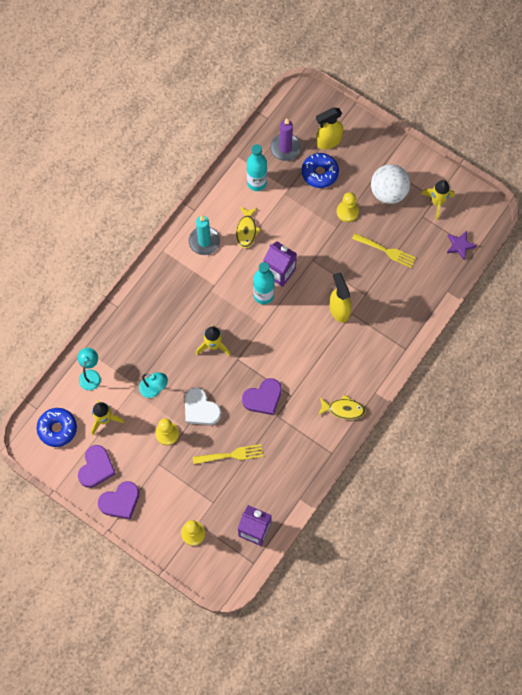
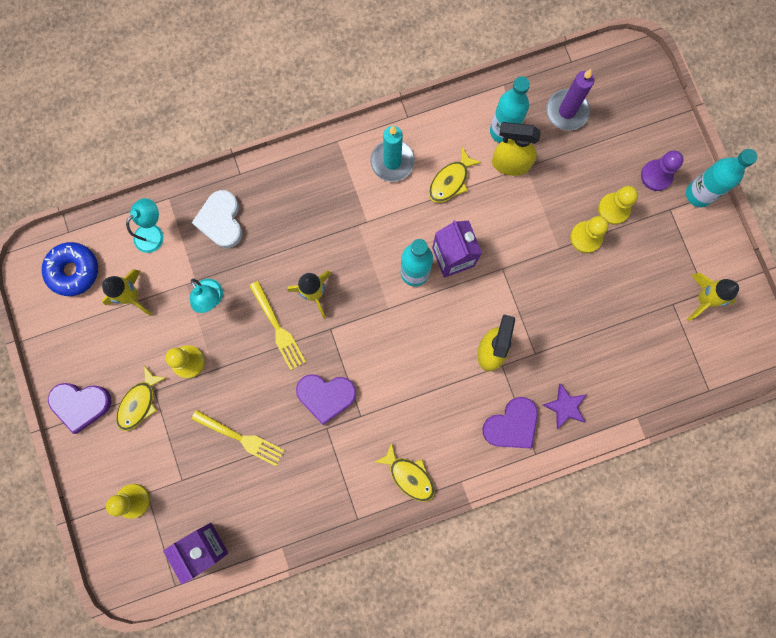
camera: 35 degrees right, 10 degrees up
(96, 468) = (83, 346): purple heart -> purple heart (511, 425)
(155, 476) = (139, 403): none -> yellow fish
(200, 409) = (246, 359): white heart -> white heart (221, 221)
(319, 173) = (586, 168): blue donut -> none
(328, 141) = (624, 136): yellow spray bottle -> yellow spray bottle (510, 164)
(351, 186) = (613, 209): none -> yellow pawn
(362, 152) = (656, 176): none -> purple pawn
(385, 251) = (598, 316): yellow fork -> yellow fork (277, 328)
(388, 192) = (652, 246): white ball -> none
(393, 147) = (699, 194): none -> turquoise bottle
(460, 245) = (693, 371): purple star -> purple star (565, 406)

